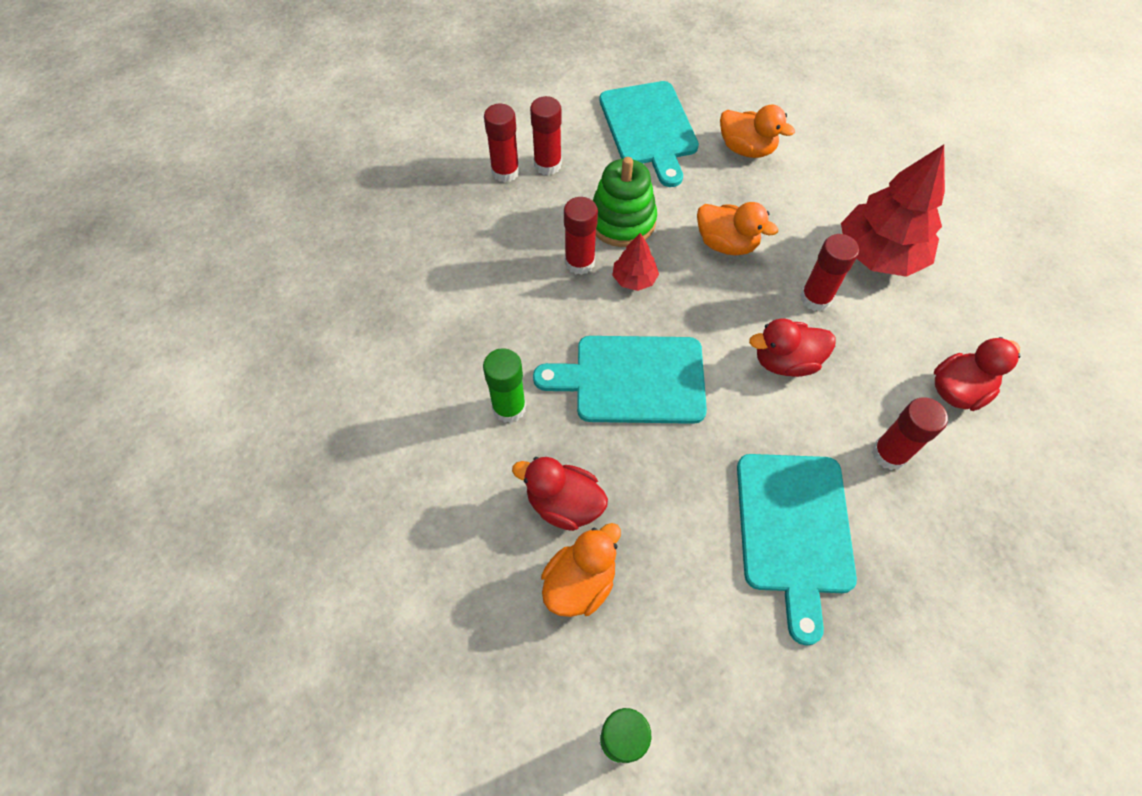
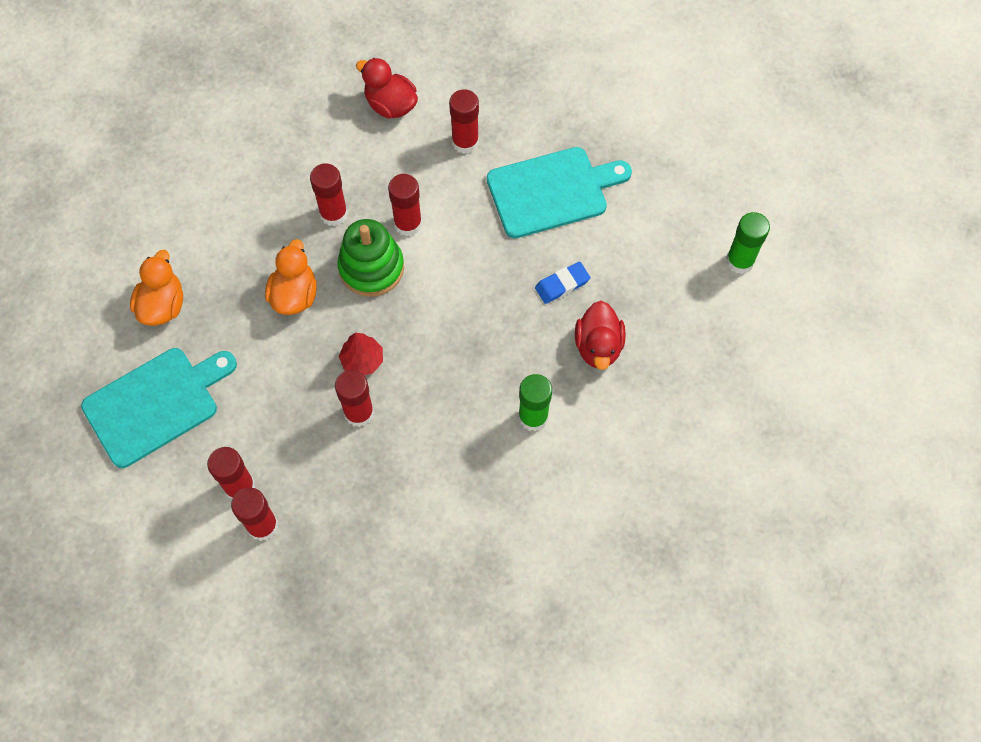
camera: 110 degrees left, 5 degrees up
(580, 582) = (651, 316): orange duck -> none
(622, 221) = (295, 391): green stacking toy -> green stacking toy (371, 268)
(632, 379) = (468, 331): turquoise cutting board -> none
(658, 494) = (562, 284): none -> blue eraser
(785, 361) = (408, 224): red duck -> red glue stick
(879, 254) = (267, 174): red tree -> none

